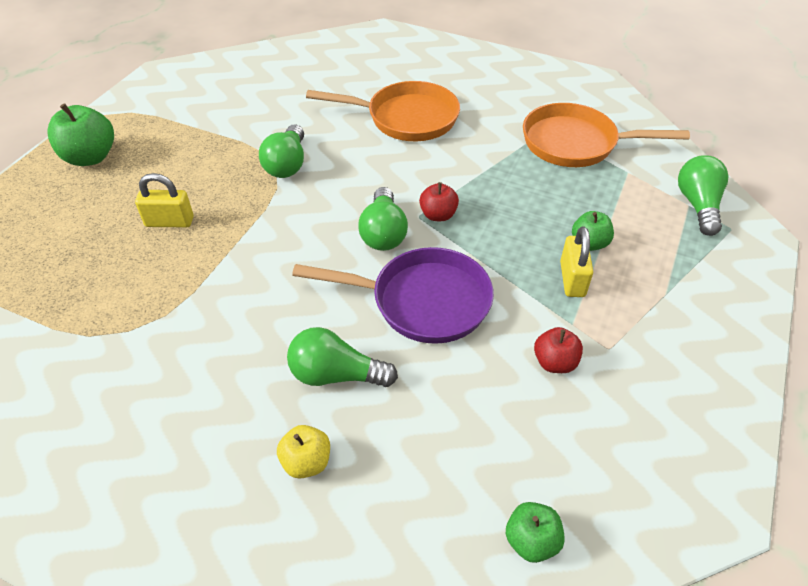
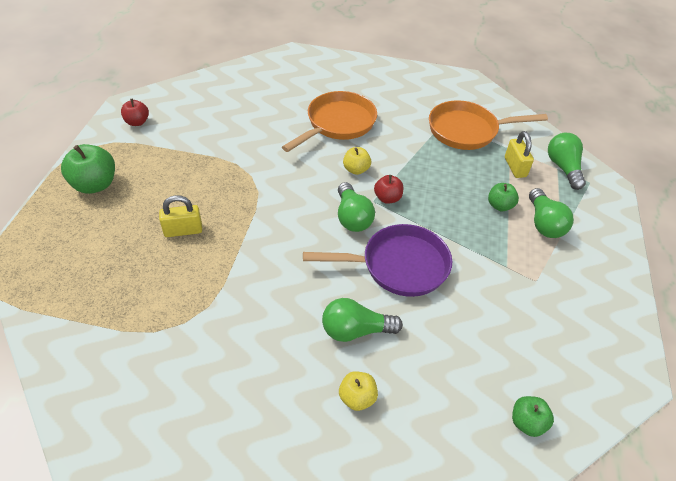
camera: 15 degrees left, 0 degrees up
(287, 164) = (259, 171): green light bulb -> green light bulb (544, 223)
(406, 118) = (337, 124): orange pan -> orange pan turned 45 degrees counterclockwise
(409, 175) = (356, 170): none -> yellow apple
(554, 362) = (503, 296): red apple -> red apple (137, 122)
(572, 279) = (496, 234): yellow padlock -> yellow padlock (515, 167)

